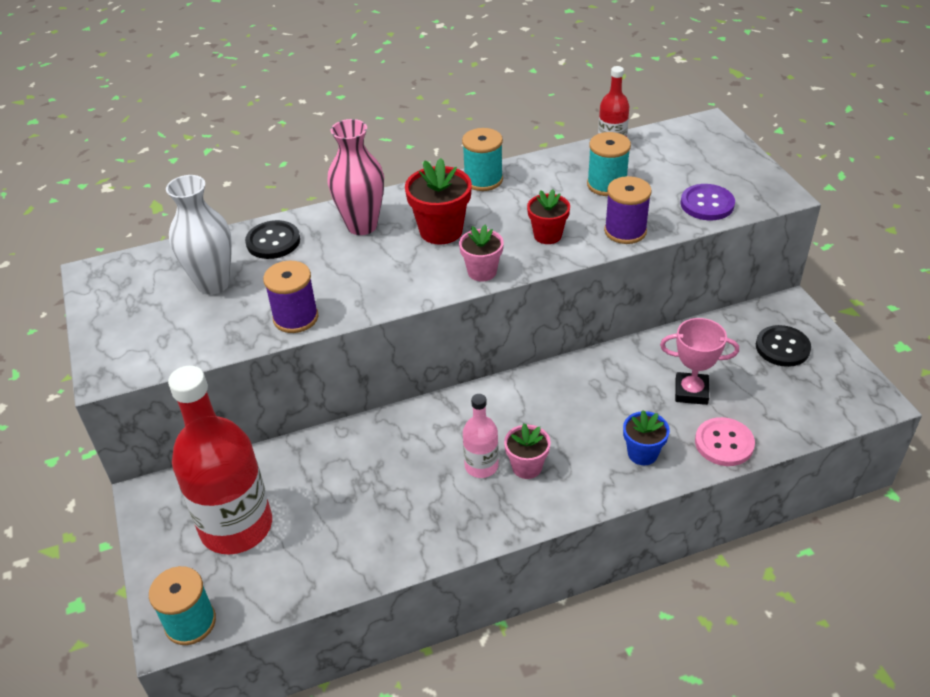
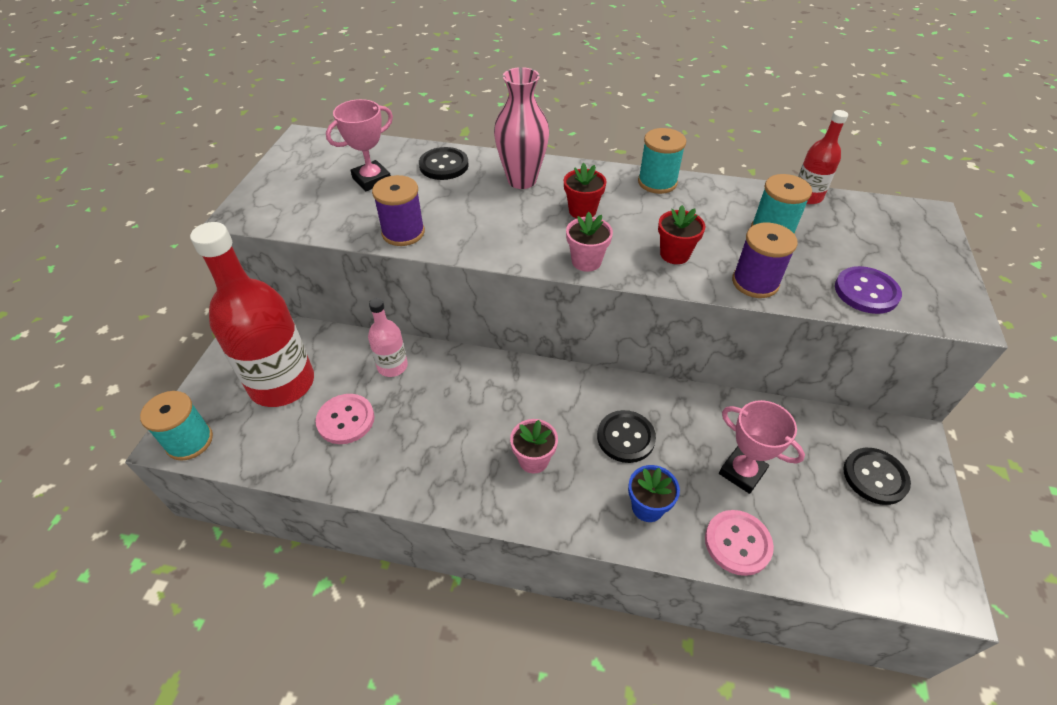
camera: 30 degrees right, 5 degrees up
(213, 284) = (372, 180): white vase -> pink trophy
(331, 523) = (346, 420): none -> pink button
(441, 231) = (582, 211): red flower pot -> red flower pot, size x0.64
(481, 466) = (497, 437): pink bottle -> pink bottle (392, 366)
(586, 411) = (625, 437): none -> black button

